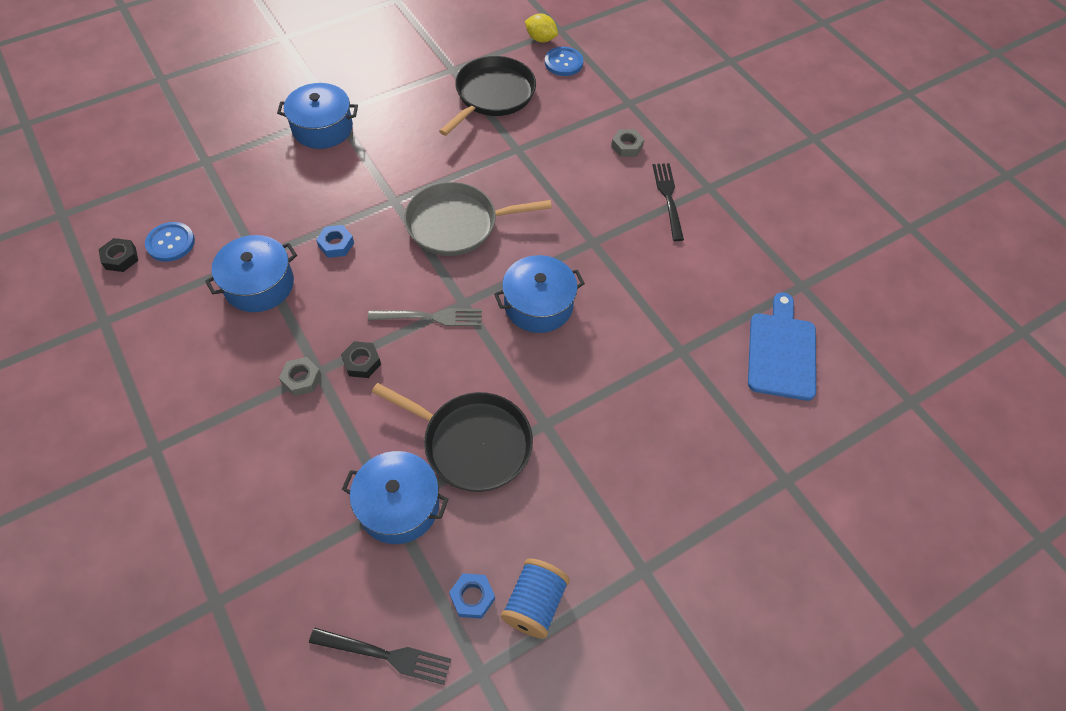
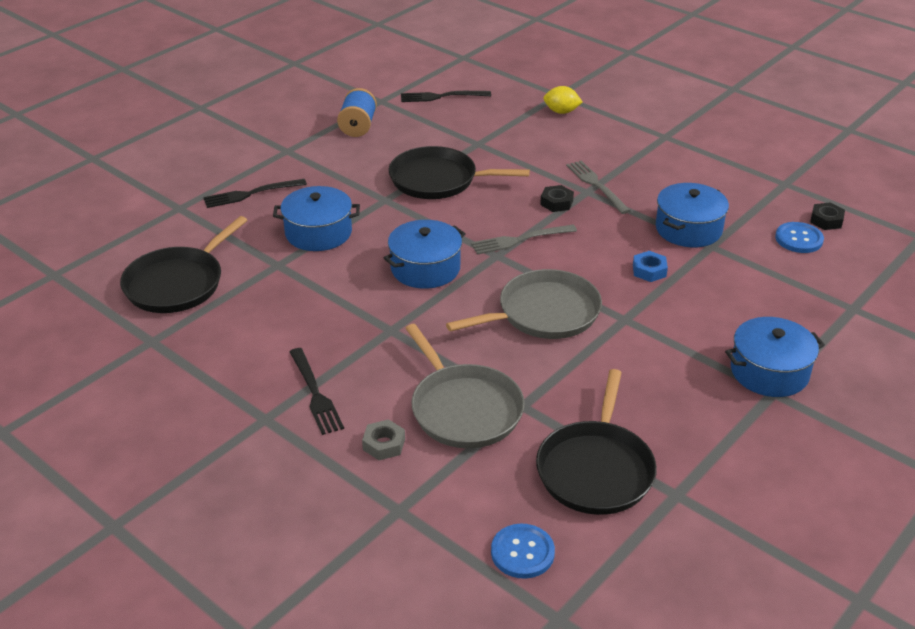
camera: 165 degrees right, 20 degrees down
(301, 379) = (596, 185): grey nut -> grey fork
(399, 505) = (473, 145): blue pot -> blue pot (318, 233)
(472, 597) = (400, 122): blue nut -> none
(541, 39) = (579, 588): yellow lemon -> yellow lemon (561, 112)
(561, 157) = (464, 409): none -> grey pan
(700, 483) = (250, 194): none -> black fork
(782, 352) = (178, 283): blue cutting board -> black pan

